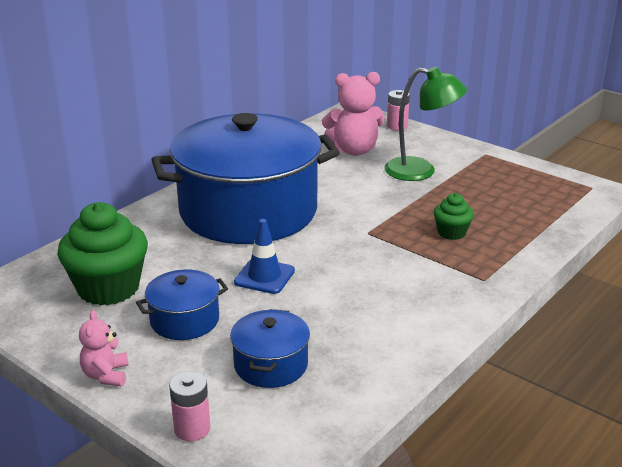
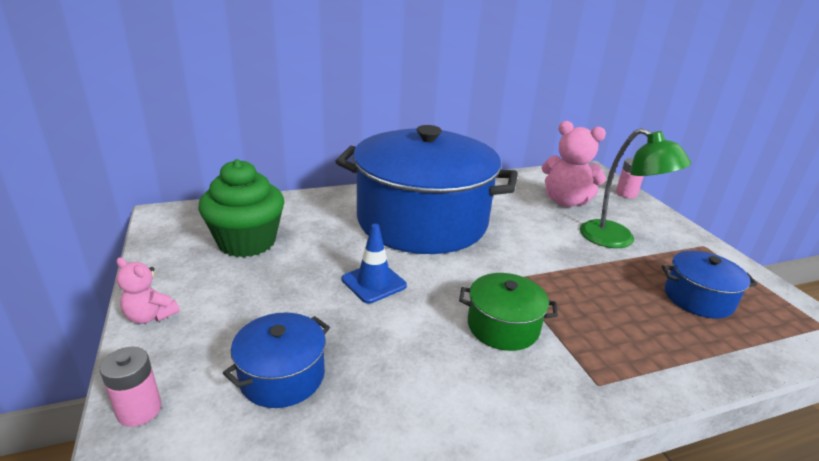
camera: 30 degrees right, 0 degrees up
(106, 375) = (150, 316): pink teddy bear -> pink teddy bear turned 90 degrees counterclockwise
(184, 320) = (266, 294): blue pot -> blue pot (698, 298)
(393, 269) = (503, 326): none -> green pot
(451, 233) = (601, 313): green cupcake -> none

